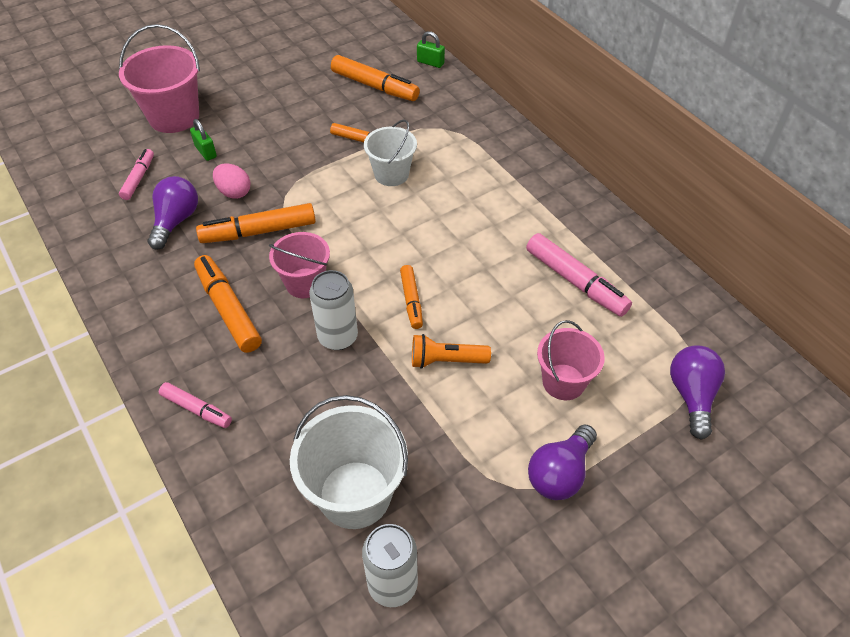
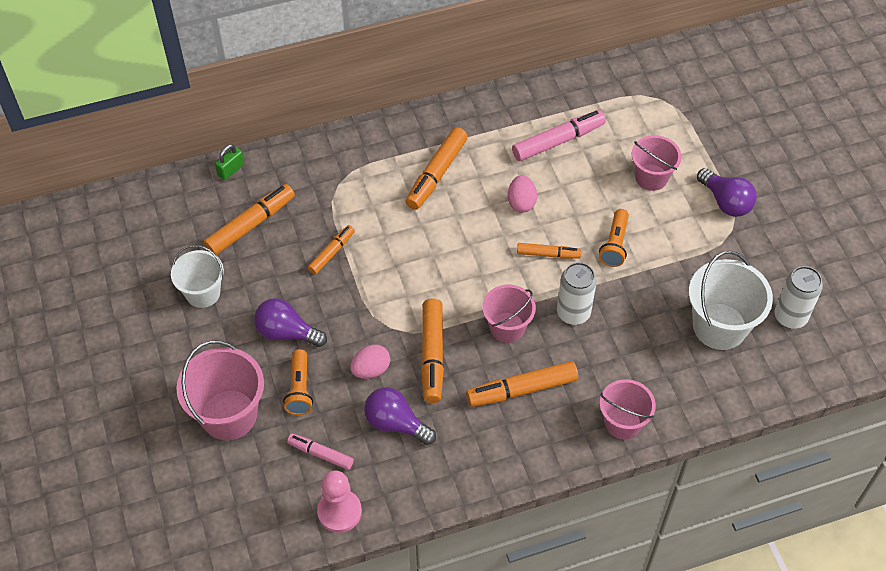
camera: 75 degrees left, 5 degrees up
(79, 202) = (339, 512): none -> pink pawn
(196, 409) = (622, 423): pink marker -> pink bucket
(205, 151) = (300, 389): green padlock -> orange flashlight
(391, 174) = (389, 237): white bucket -> white bucket (203, 293)
(474, 265) = (521, 202): none -> pink egg
(483, 192) = (436, 174): none -> orange marker
(691, 396) = (679, 108): purple light bulb -> purple light bulb (286, 332)

